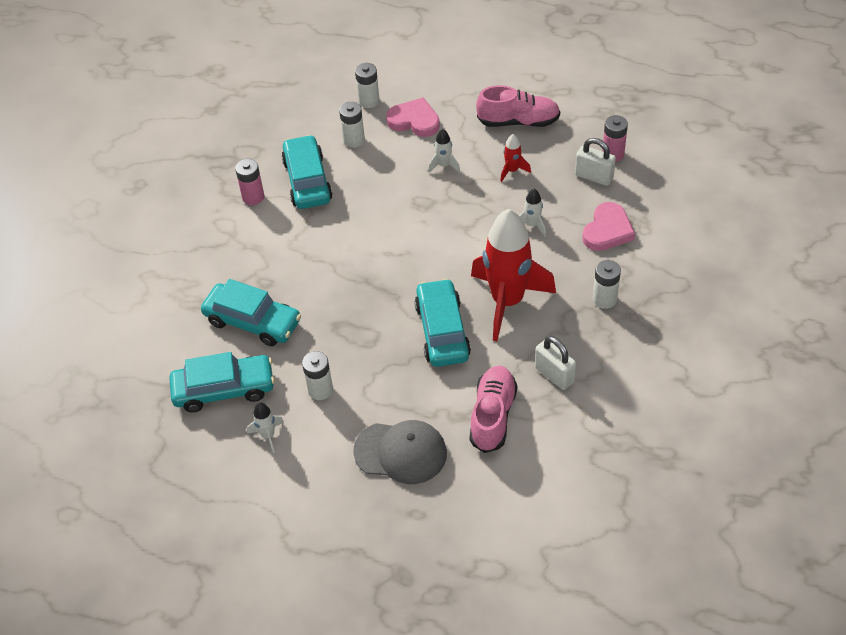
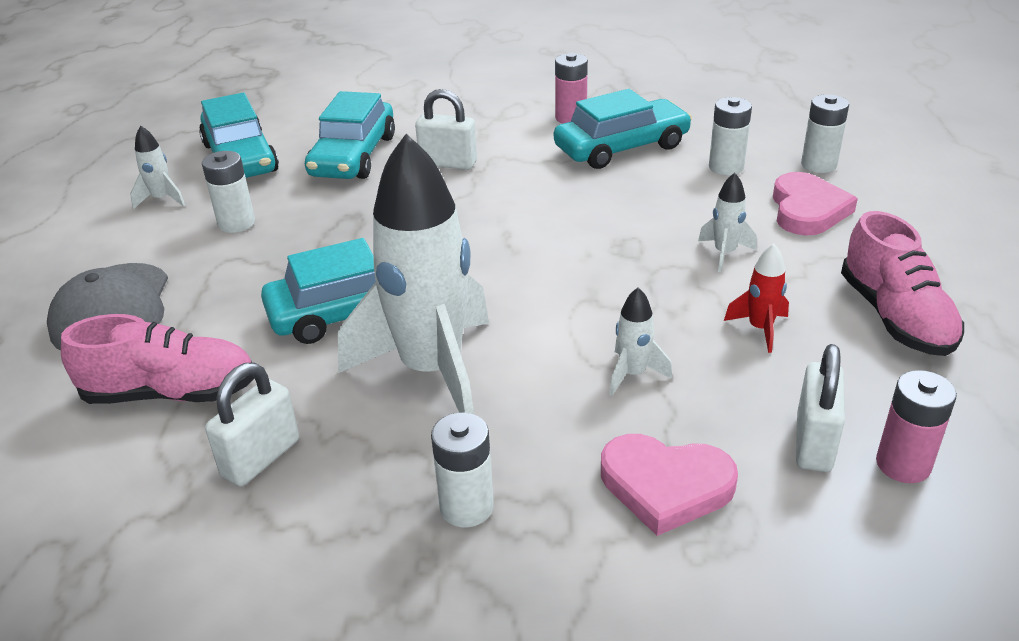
camera: 75 degrees right, 15 degrees down
(288, 270) = (448, 163): none -> white padlock
(507, 302) = (432, 371): red rocket -> white rocket

